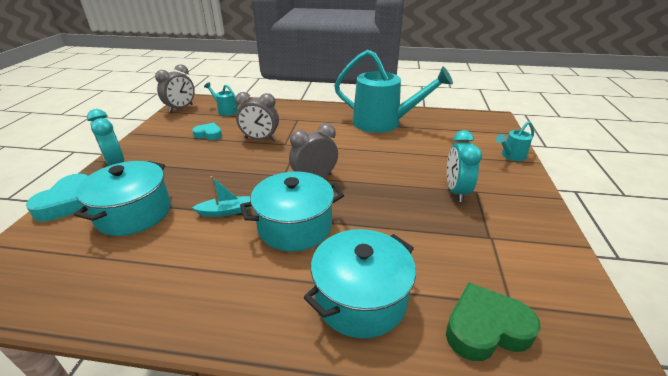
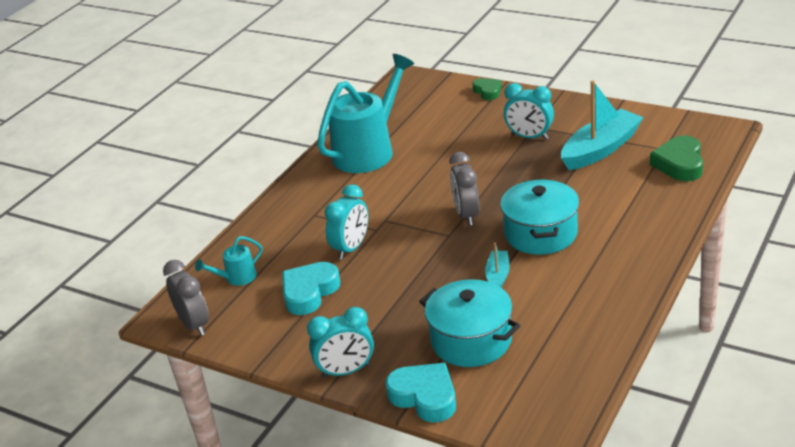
camera: 65 degrees left, 0 degrees up
(208, 134) = (309, 292): turquoise heart -> turquoise heart, size x1.60
(260, 139) = (351, 248): grey clock -> turquoise clock
(360, 298) = (638, 210): turquoise pot -> none
(468, 244) = (601, 149): none -> turquoise boat
(511, 156) = (488, 91): turquoise watering can -> green heart

